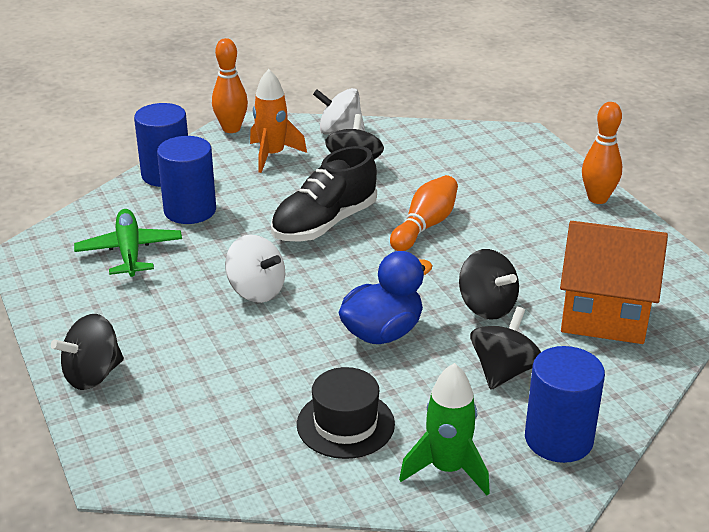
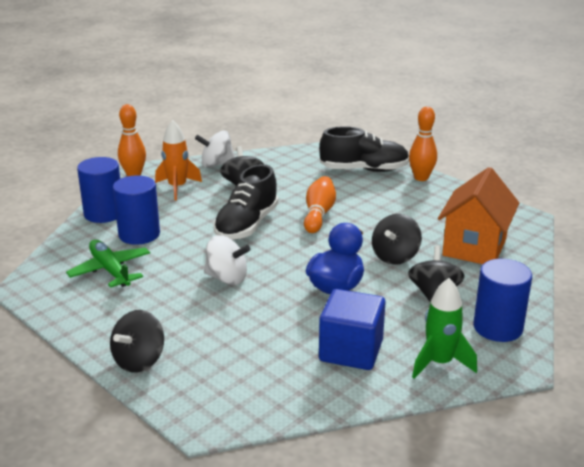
camera: 20 degrees left, 5 degrees down
(345, 424) = (351, 351): black hat -> blue cube
(486, 307) = (395, 256): black spinning top -> black spinning top turned 90 degrees clockwise
(526, 173) = (364, 170): none -> black shoe
(604, 316) = (474, 247): orange house -> orange house turned 60 degrees counterclockwise

